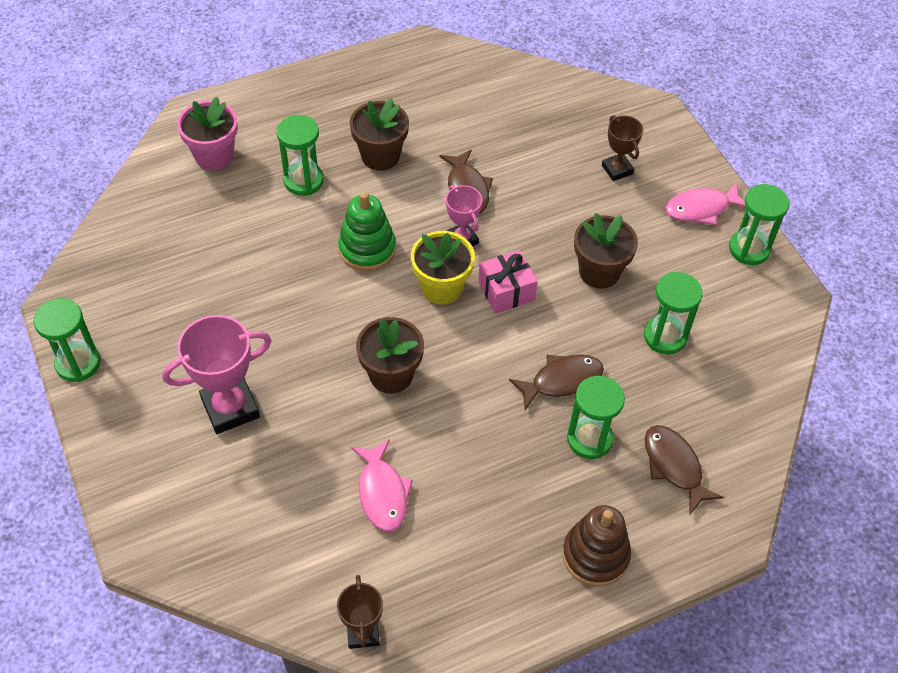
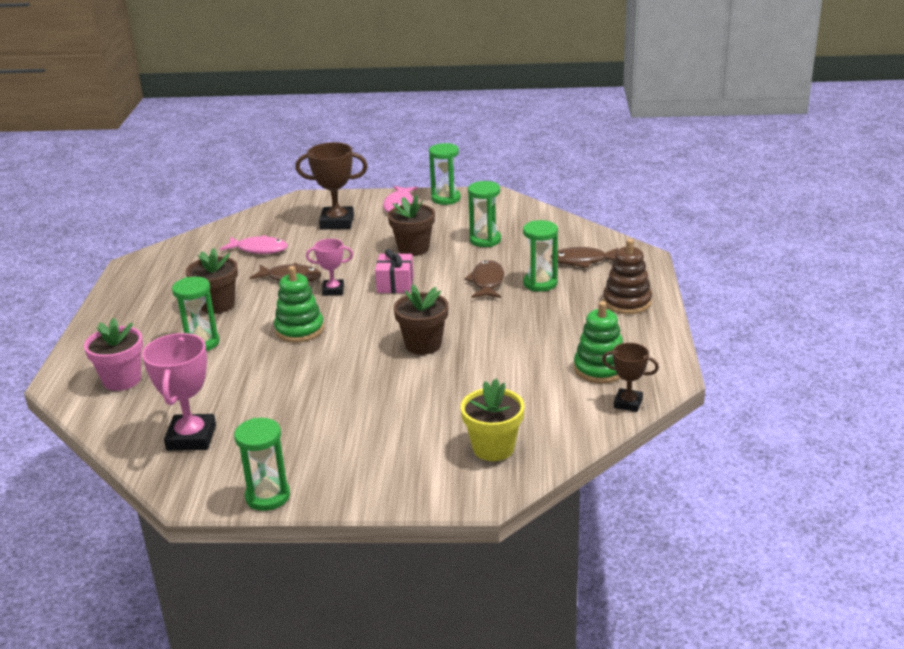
camera: 60 degrees left, 25 degrees down
(230, 408) = (388, 423): pink trophy -> pink trophy (191, 438)
(382, 492) = (520, 370): pink fish -> pink fish (259, 249)
(423, 577) = (600, 369): none -> green stacking toy
(441, 287) = (367, 307): yellow flower pot -> yellow flower pot (493, 448)
(617, 169) = (337, 222): brown trophy -> brown trophy, size x1.69

